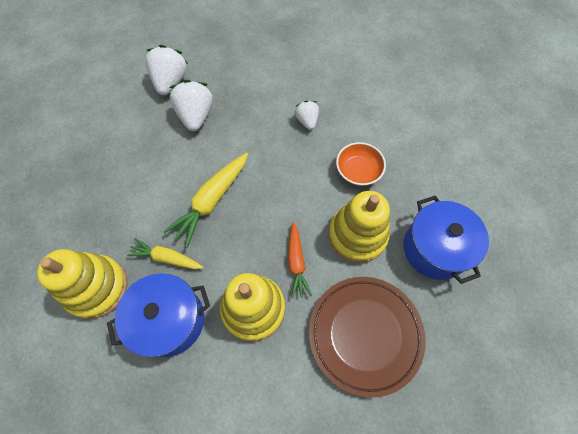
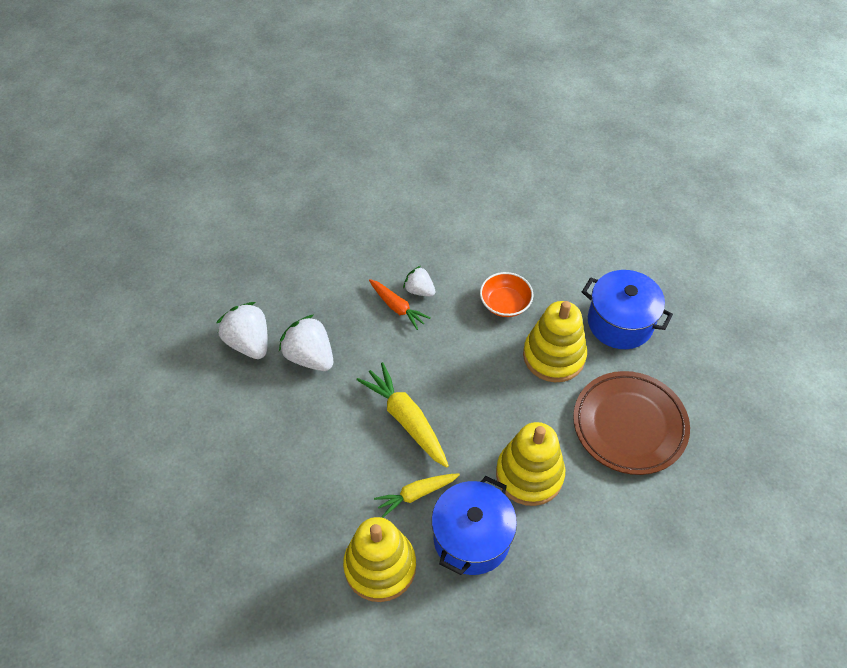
camera: 40 degrees left, 10 degrees down
(211, 201) = (406, 419): yellow carrot -> yellow carrot turned 150 degrees clockwise
(296, 263) = (528, 413): orange carrot -> orange carrot (397, 307)

